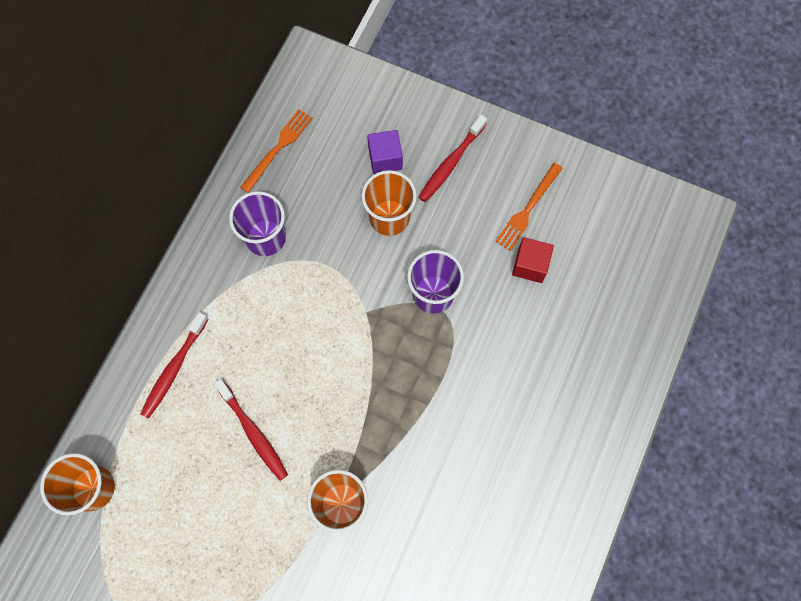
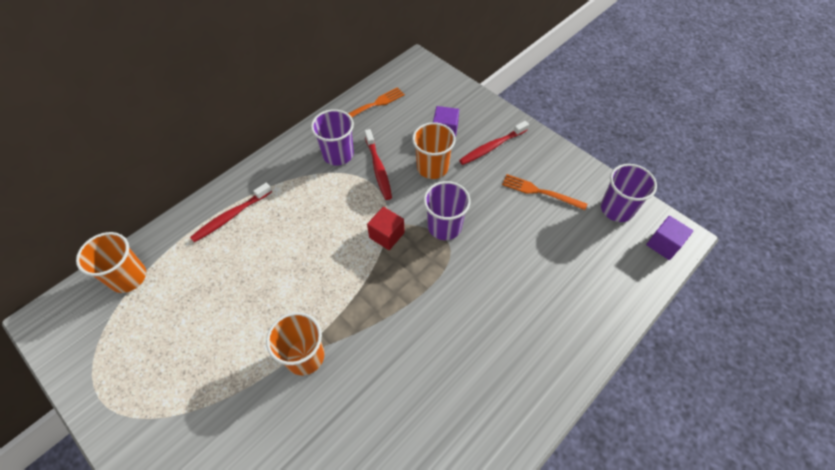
camera: 20 degrees right, 15 degrees down
(253, 432) = (264, 278): red toothbrush -> red toothbrush (378, 168)
(528, 209) = (540, 192): orange fork -> orange fork turned 60 degrees clockwise
(530, 265) = (529, 230): red cube -> red cube (386, 235)
(620, 203) = (617, 209): none -> purple cup
(681, 232) = (663, 244): none -> purple cube

